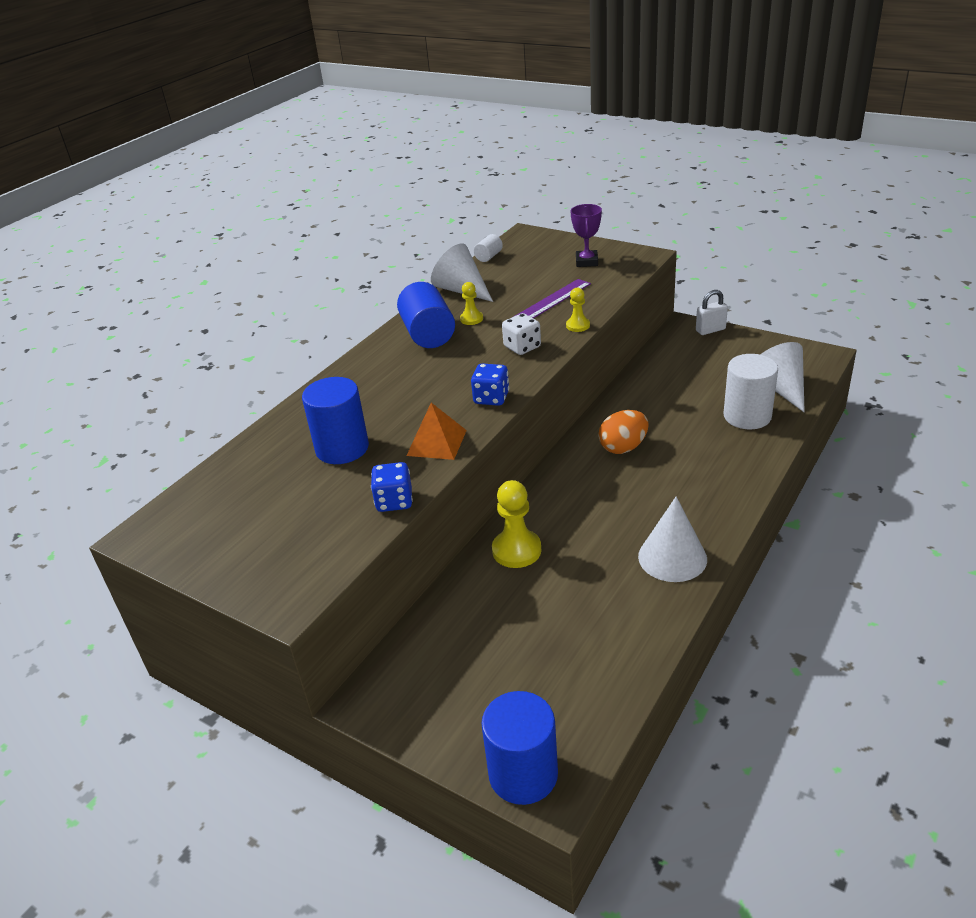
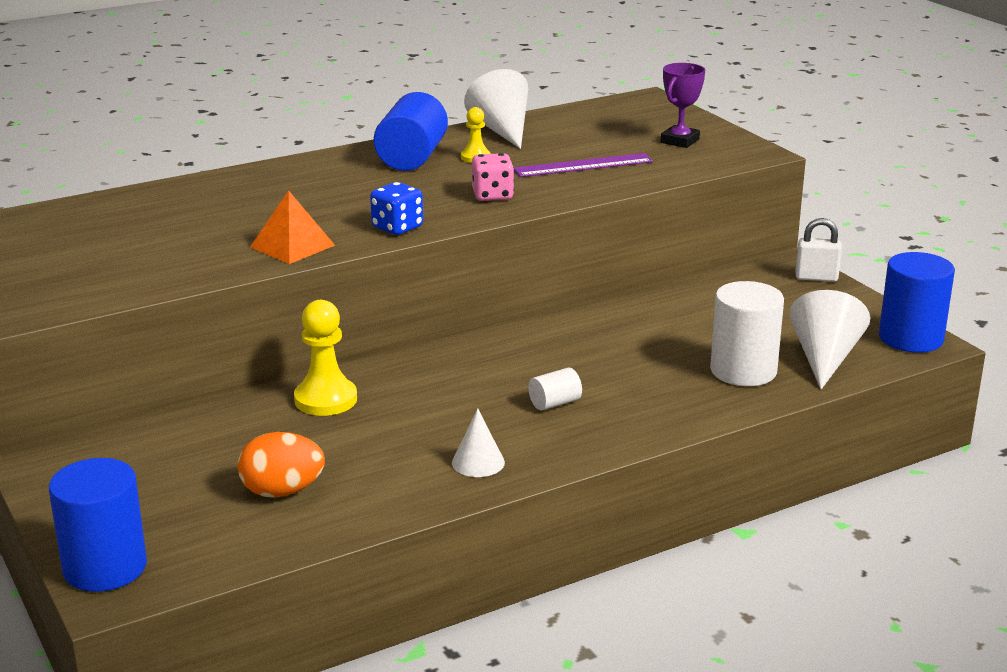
camera: 25 degrees right, 10 degrees down
(342, 448) = (200, 223): blue cylinder -> blue cylinder (911, 338)
(394, 501) = (189, 277): blue dice -> none
(489, 257) = (575, 109): white cylinder -> white cylinder (554, 403)
(522, 347) = (492, 195): white dice -> pink dice
(578, 325) = (581, 194): yellow pawn -> none
(623, 447) = (556, 352): orange egg -> orange egg (282, 491)
(672, 557) = (478, 462): white cone -> white cone, size x0.59

